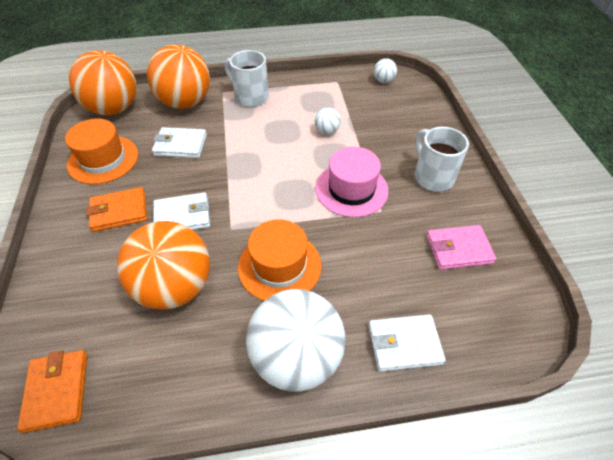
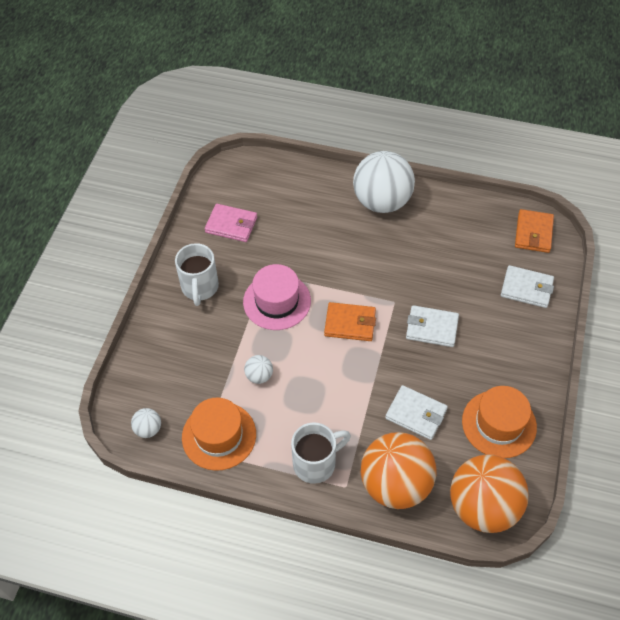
camera: 155 degrees left, 5 degrees up
(119, 212) = (486, 352): orange wallet -> orange wallet (350, 323)
(175, 287) = (449, 270): orange ball -> none
(250, 97) = (316, 463): white mug -> white mug turned 90 degrees counterclockwise
(279, 266) = (368, 259): orange hat -> orange hat (219, 435)
(404, 344) = (312, 186): white wallet -> white wallet (526, 288)

